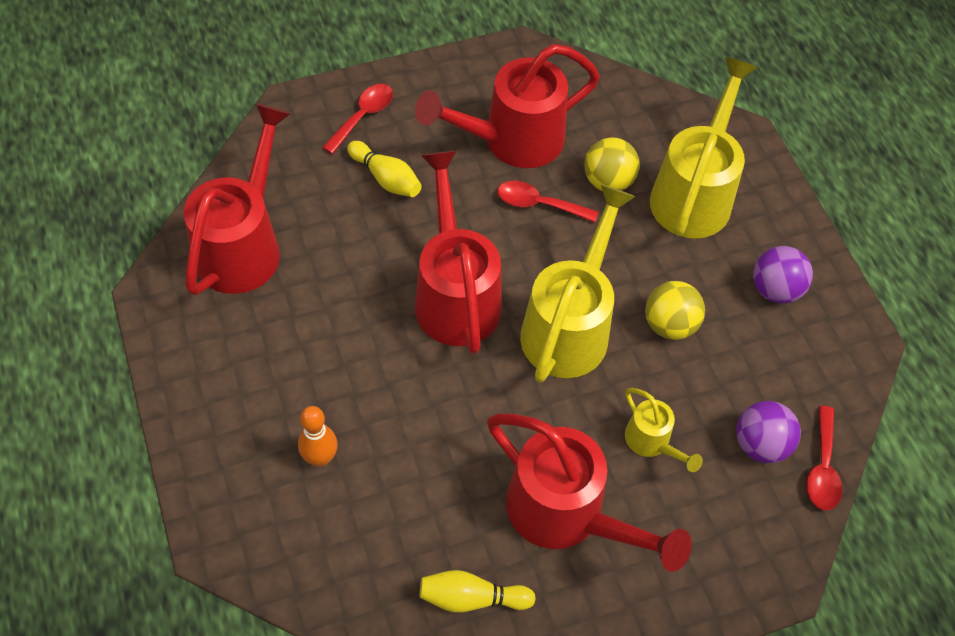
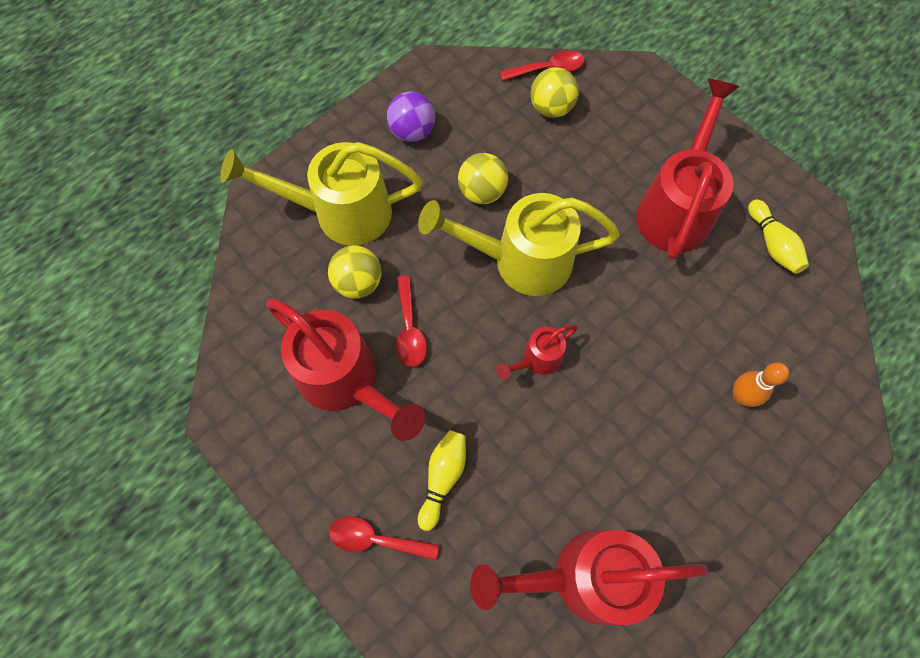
camera: 110 degrees left, 10 degrees up
(455, 294) = (537, 359): red watering can -> red watering can, size x0.49
(651, 442) = (588, 173): yellow watering can -> none
(760, 444) = (551, 108): purple ball -> yellow ball

